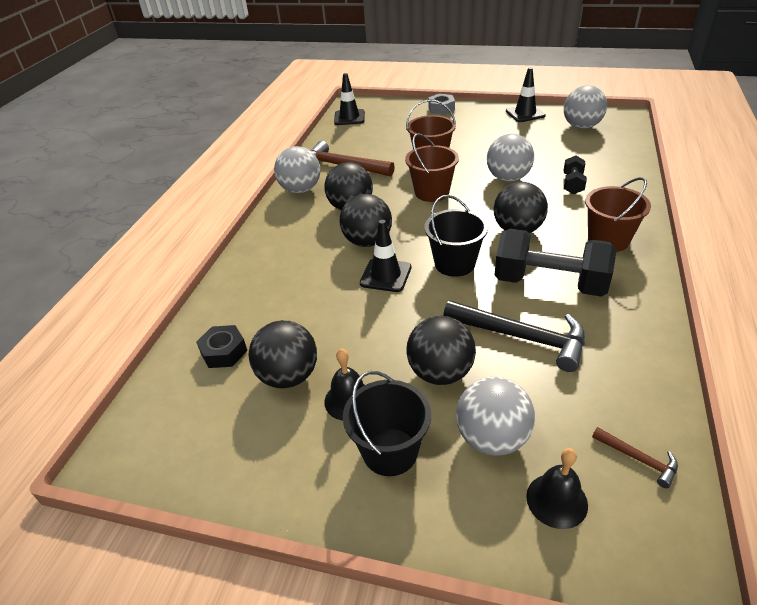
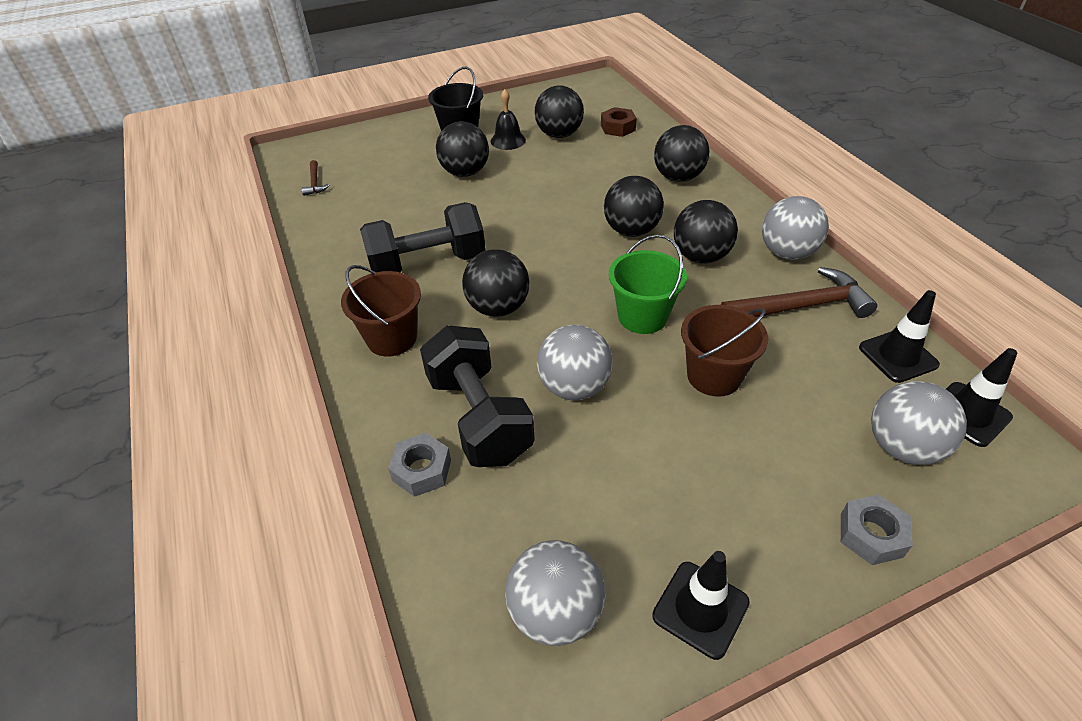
camera: 140 degrees right, 5 degrees up
(224, 352) = (618, 127): black nut -> brown nut
(270, 267) = (678, 177): none -> black ball
(385, 275) = (576, 211): black traffic cone -> black traffic cone (898, 356)
(432, 192) = (642, 316): brown bucket -> green bucket
(454, 263) = (528, 245): black bucket -> none
(492, 438) = (407, 159): grey ball -> grey ball (902, 447)
(522, 337) = (424, 214): black hammer -> none
(556, 500) = (356, 151): black bell -> none
(572, 184) = (479, 417): black dumbbell -> black dumbbell, size x2.07
(618, 176) = (421, 470): none -> grey nut
(638, 459) = (315, 183): brown hammer -> brown hammer turned 105 degrees counterclockwise

